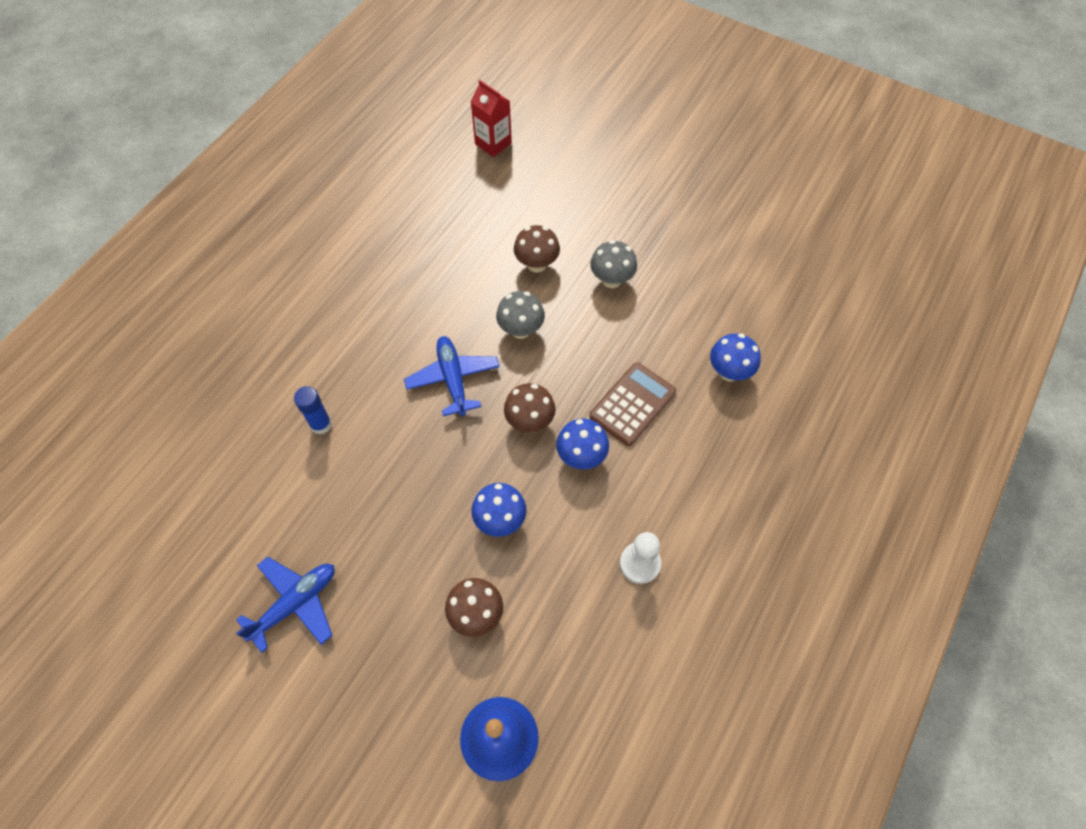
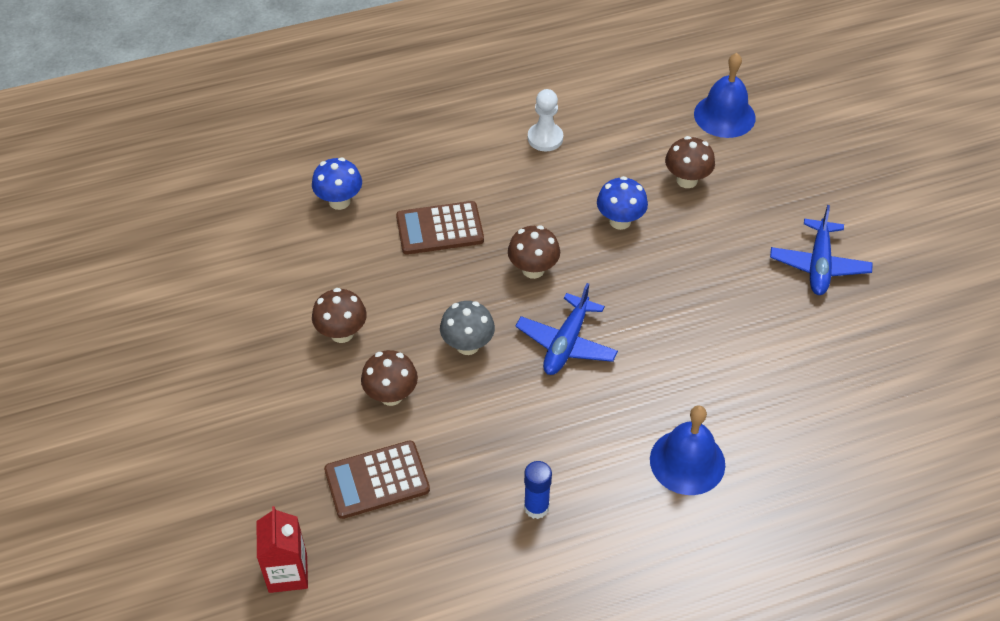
camera: 140 degrees left, 10 degrees down
(295, 604) = (819, 265): blue plane -> blue plane turned 75 degrees counterclockwise
(303, 353) = (687, 461): none -> blue bell
(321, 424) = (714, 382): blue glue stick -> blue glue stick (536, 507)
(493, 214) = (377, 480): none -> brown calculator
(581, 456) = (518, 221): blue mushroom -> none
(611, 280) = (342, 333): grey mushroom -> brown mushroom

